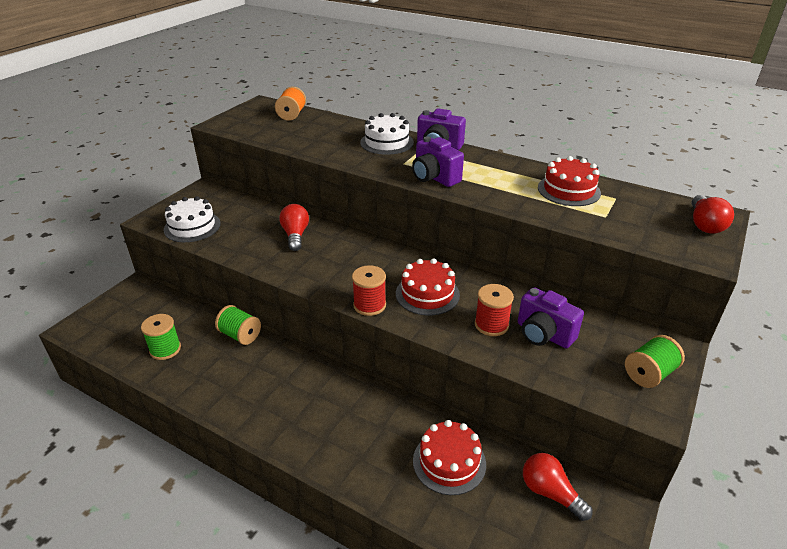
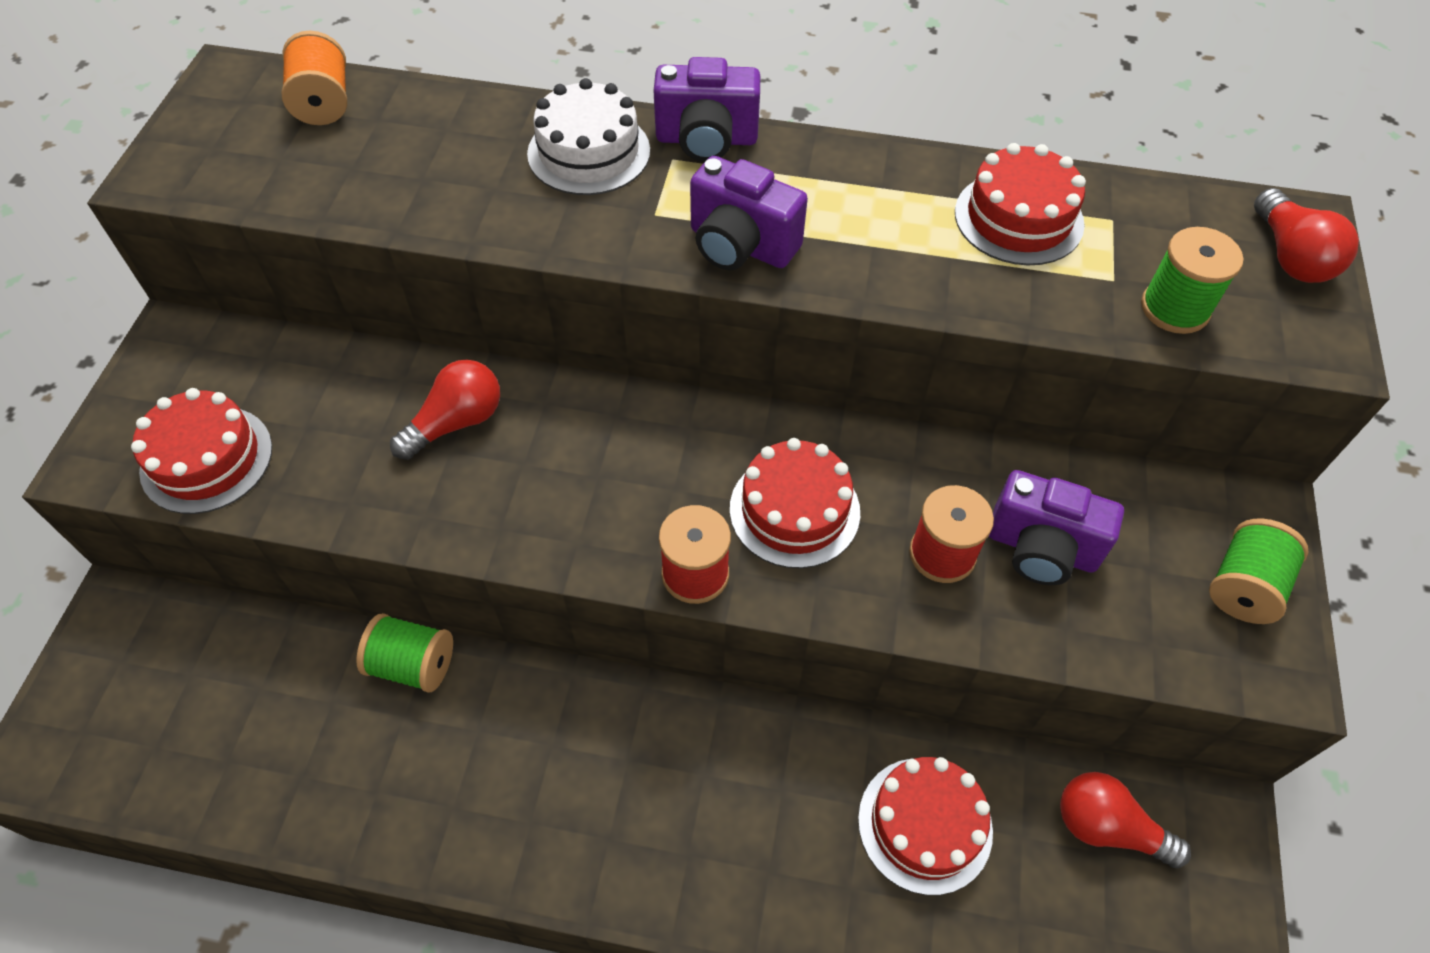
camera: 20 degrees left, 20 degrees up
(165, 349) = (270, 750): green spool -> green spool (1175, 308)
(192, 226) = (207, 459): white cake -> red cake
(295, 235) = (456, 422): red light bulb -> red light bulb turned 75 degrees clockwise

